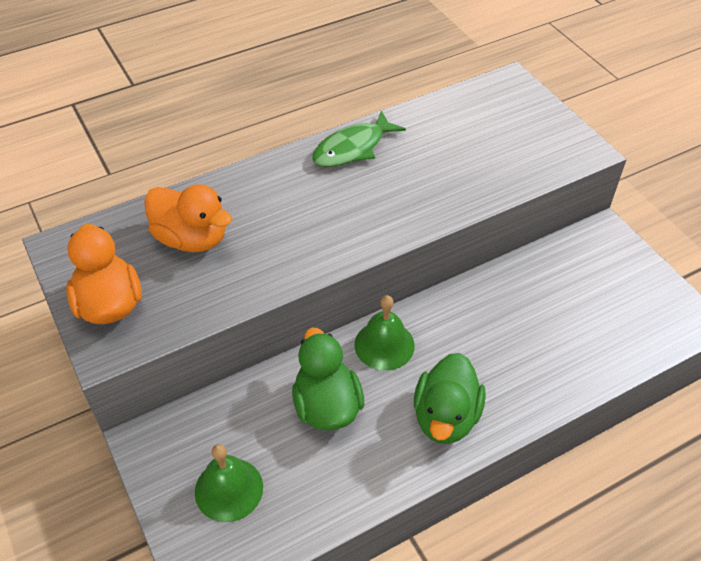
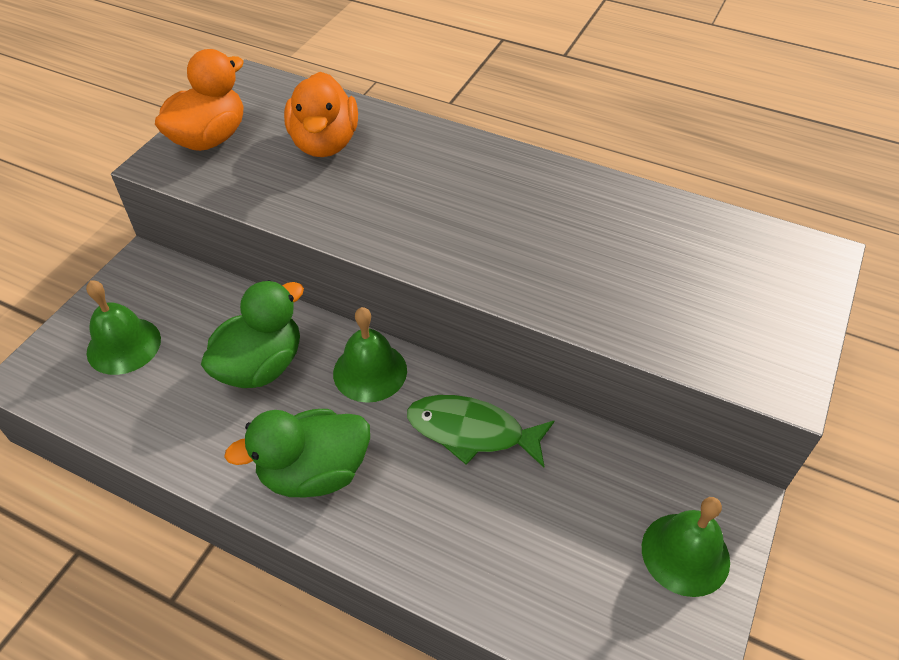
camera: 55 degrees right, 0 degrees up
(353, 148) = (552, 183): green fish -> green fish (472, 431)
(622, 270) = (685, 554): none -> green bell

